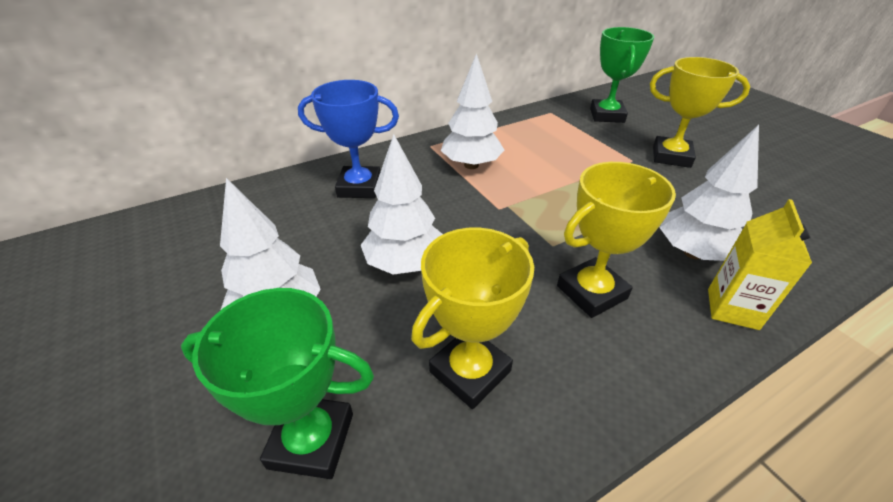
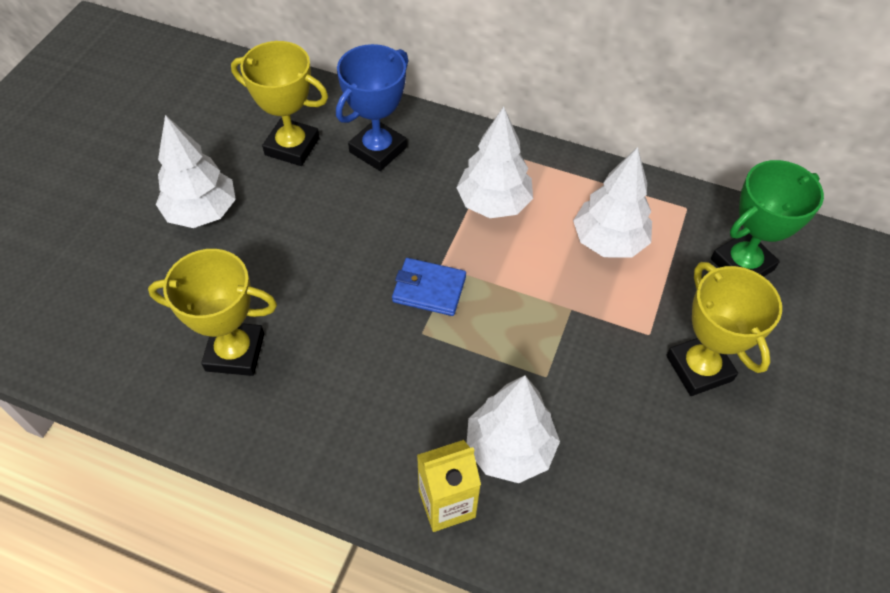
camera: 50 degrees right, 15 degrees up
(311, 440) = (126, 304): green trophy -> none
(359, 187) = (378, 150): blue trophy -> blue trophy turned 75 degrees clockwise
(405, 263) = (309, 247): white tree -> white tree (608, 241)
(515, 223) = (429, 289): none -> blue wallet
(591, 292) = (381, 389): yellow trophy -> yellow trophy (292, 146)

